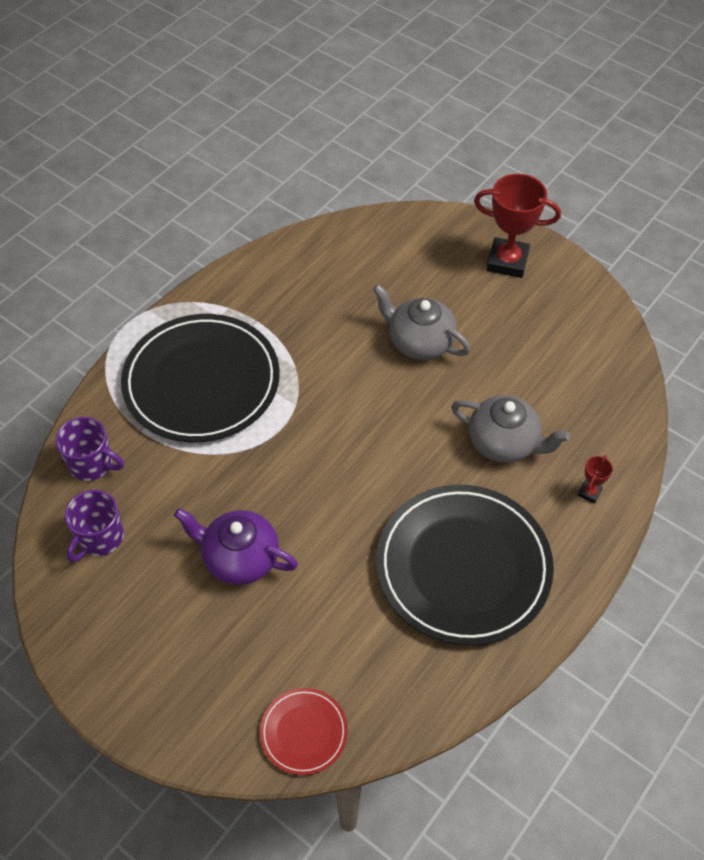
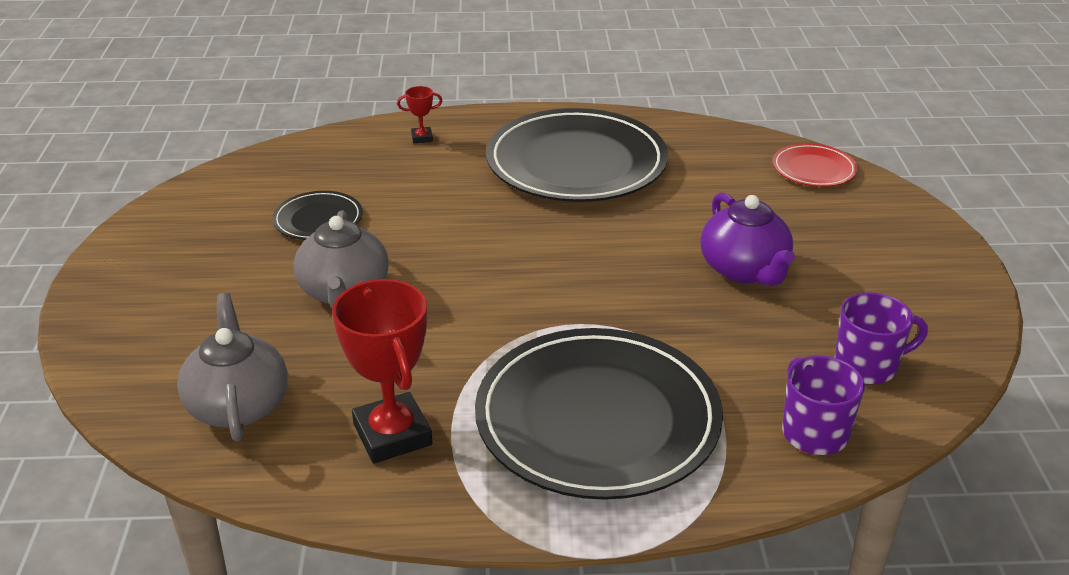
camera: 130 degrees left, 20 degrees down
(504, 442) = (420, 193): grey teapot -> grey teapot (238, 405)
(507, 261) = (145, 288): red trophy -> red trophy (392, 435)
(516, 370) = (318, 220): none -> black plate

